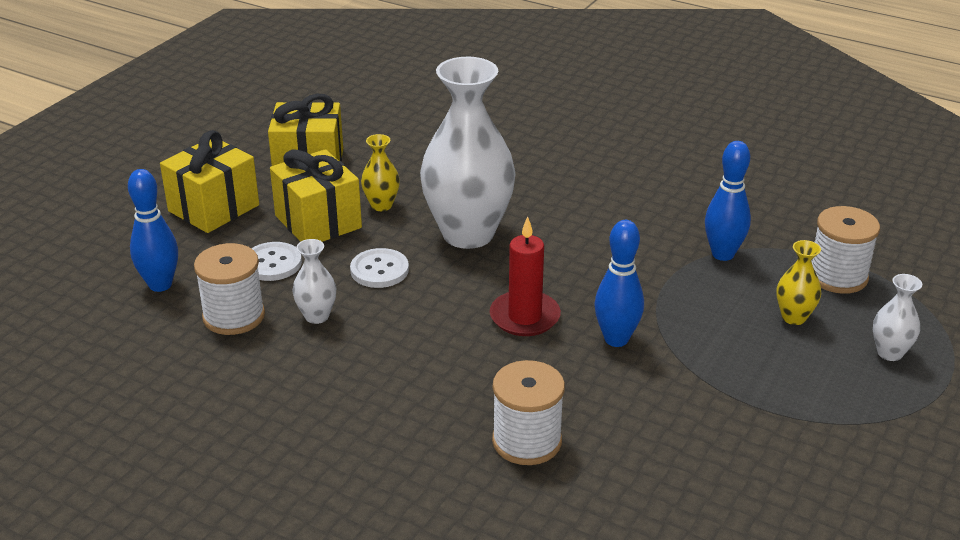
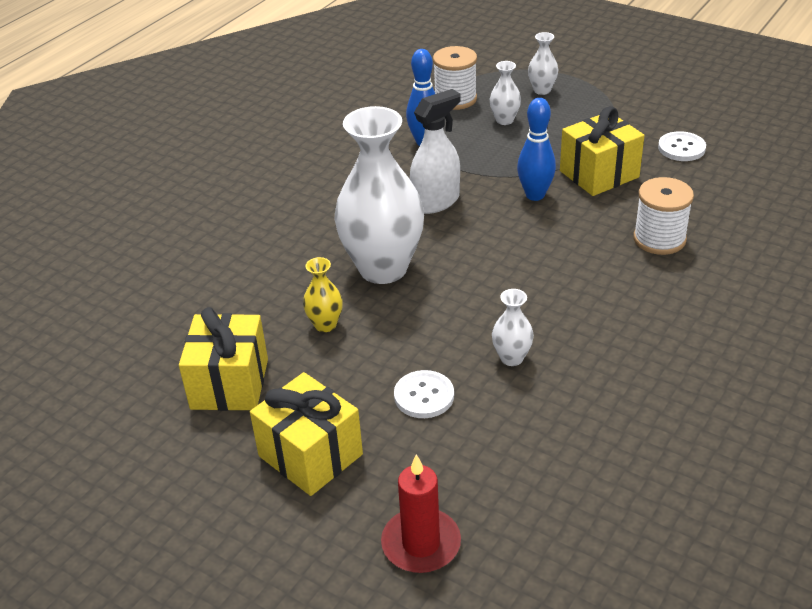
camera: 85 degrees left, 5 degrees up
(160, 285) = (460, 481): blue bowling pin -> none
(234, 316) = (514, 416): white spool -> none
(318, 222) = (350, 368): yellow gift -> yellow gift (599, 174)
(379, 270) = (439, 321): white button -> white button (681, 148)
(524, 317) = (508, 238): red candle -> red candle (421, 544)
(594, 265) = (436, 201): none -> white spray bottle
(794, 317) = (504, 120): yellow vase -> white vase

